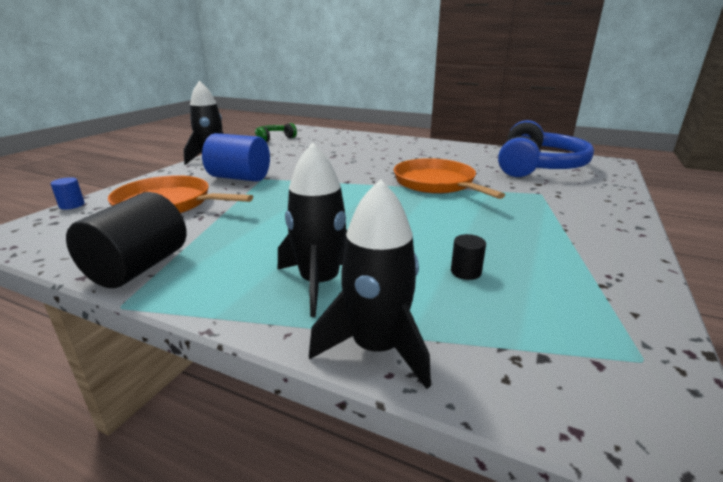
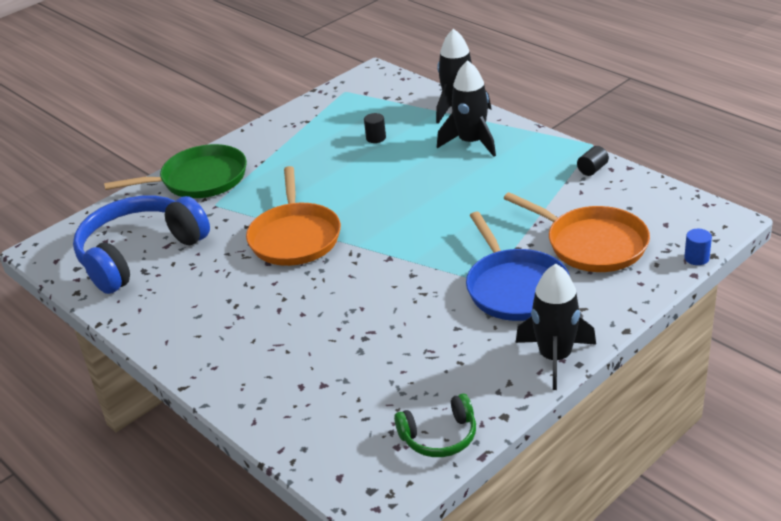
camera: 155 degrees left, 10 degrees up
(138, 267) = (592, 169): black cylinder -> black cylinder, size x0.44
(239, 178) = (515, 288): blue cylinder -> blue pan
(594, 207) = (200, 179): none -> green pan

